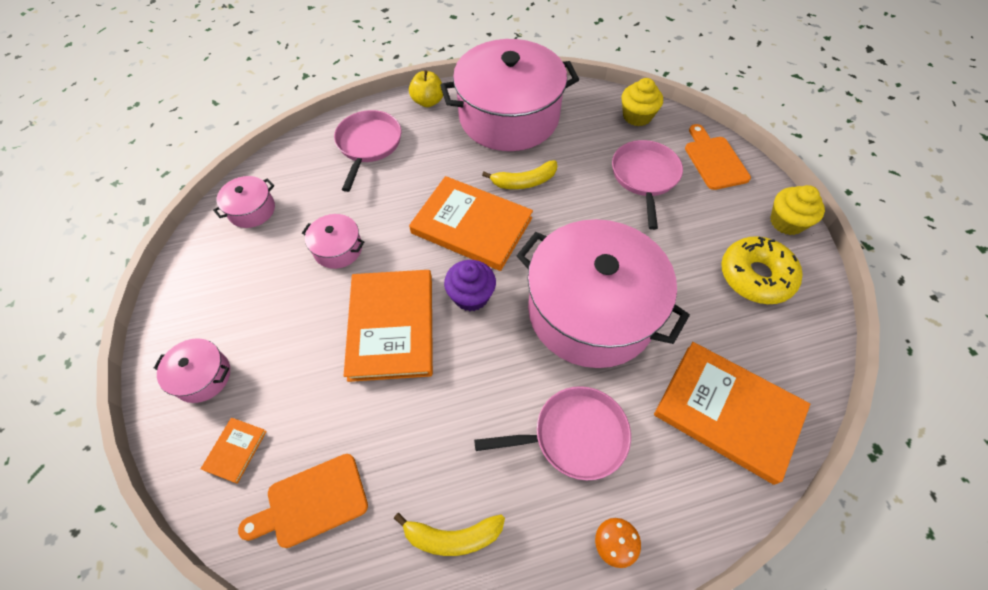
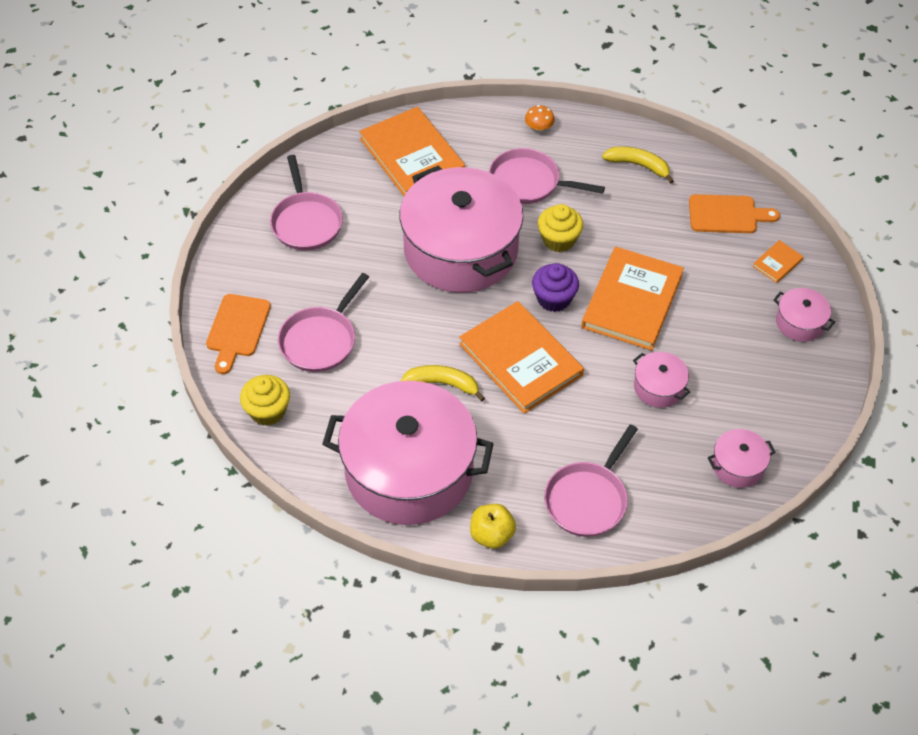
camera: 155 degrees left, 5 degrees down
(755, 276) = (306, 222): yellow donut -> pink pan
(786, 222) = (234, 250): yellow cupcake -> yellow cupcake (558, 240)

